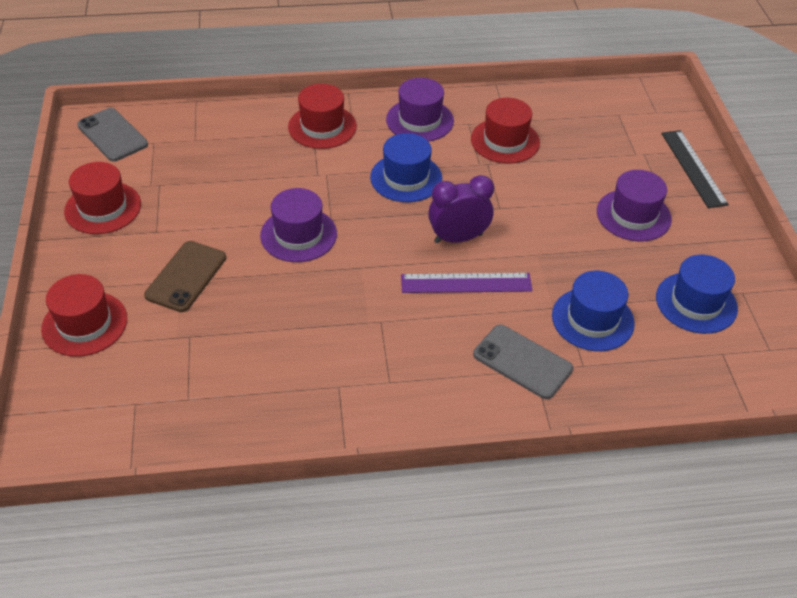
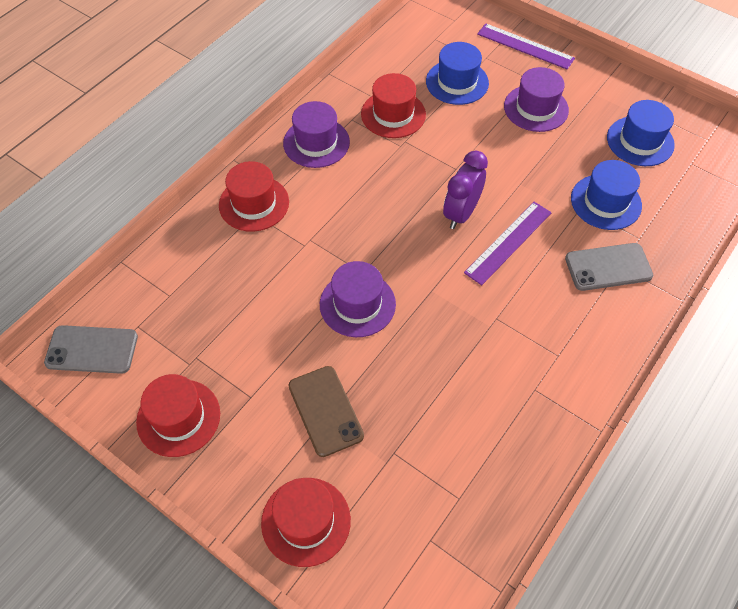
camera: 45 degrees left, 10 degrees up
(406, 178) = (368, 196): blue hat -> blue hat (457, 82)
(693, 168) = (525, 46): black ruler -> purple ruler

